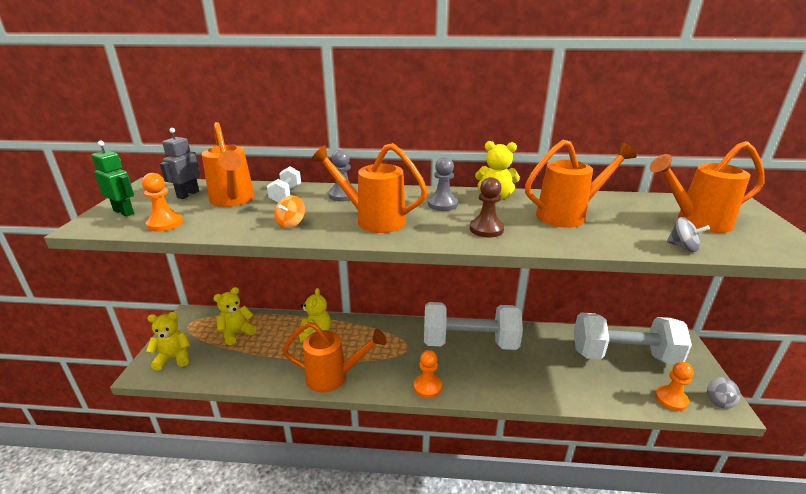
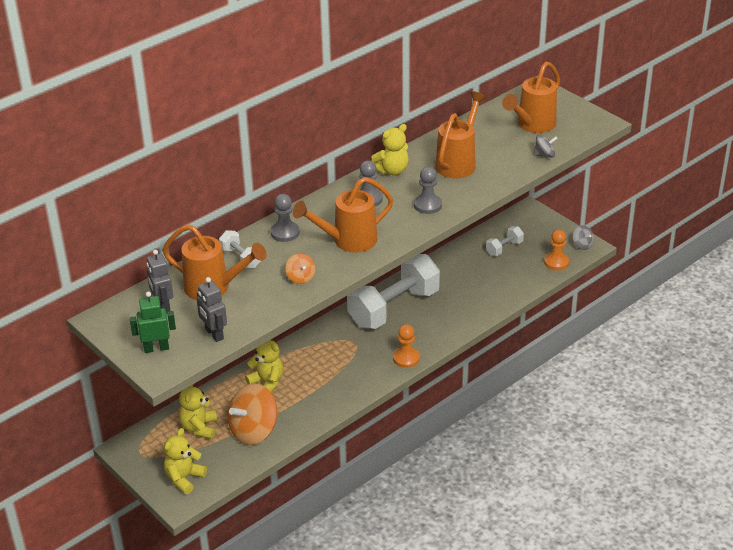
camera: 45 degrees left, 10 degrees up
(165, 223) = (214, 334): orange pawn -> grey robot
(256, 359) = (254, 431): none -> orange spinning top
(334, 377) = (333, 398): orange watering can -> none
(486, 229) = (427, 205): brown pawn -> grey pawn
(623, 356) = (504, 248): white dumbbell -> white dumbbell, size x0.43

